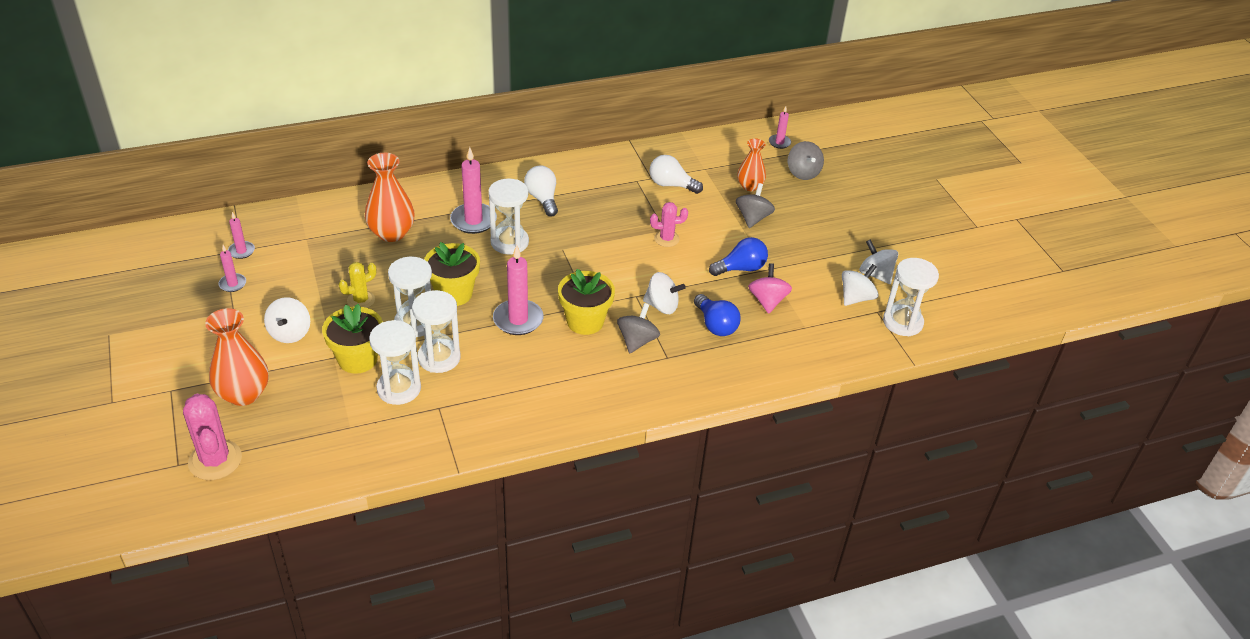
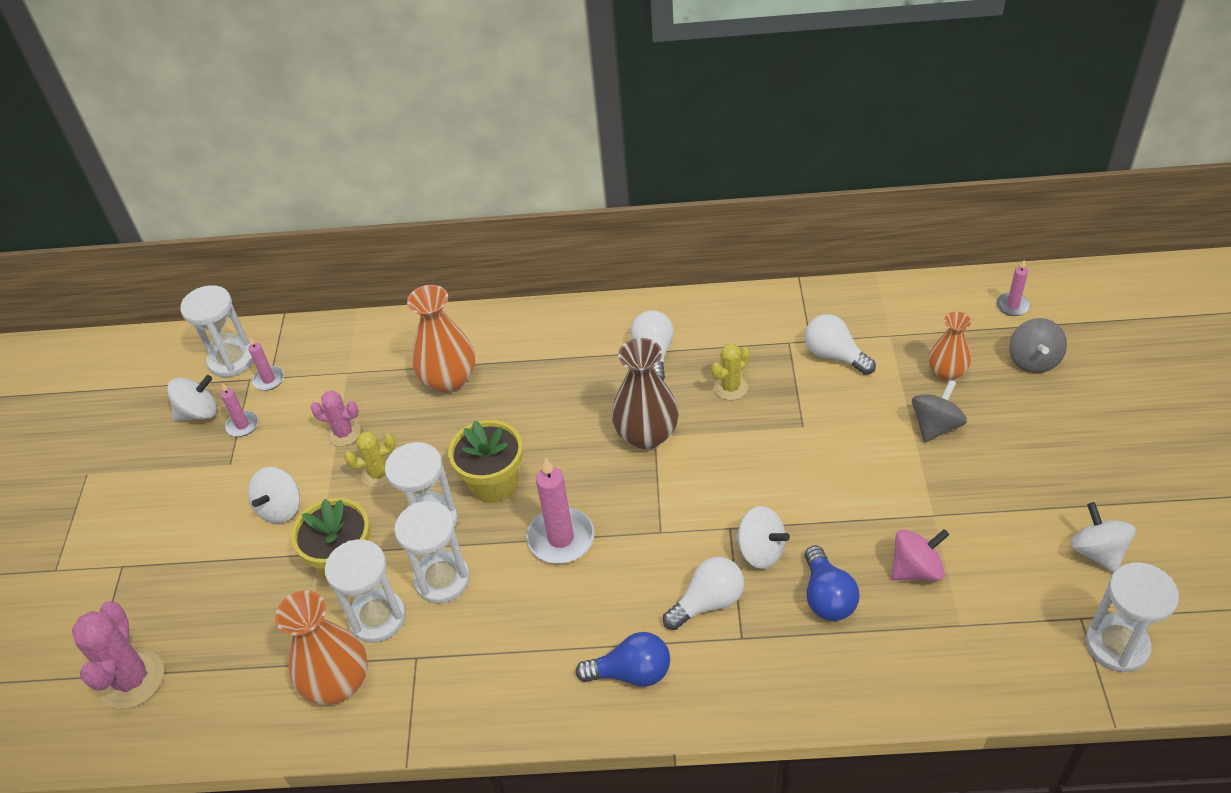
camera: 25 degrees right, 5 degrees up
(244, 394) = (198, 588): orange vase -> orange vase (337, 683)
(473, 220) = (555, 375): pink candle -> none
(509, 242) = (589, 415): white hourglass -> white hourglass (231, 360)
(556, 249) = (646, 435): none -> brown vase
(585, 321) = (647, 557): yellow flower pot -> none
(606, 213) = (730, 387): none -> yellow cactus
(637, 341) = (708, 602): grey spinning top -> white light bulb
(666, 239) = (801, 442): pink cactus -> pink cactus (344, 433)
(741, 268) = (893, 507): blue light bulb -> blue light bulb (631, 672)
(767, 301) = (916, 569): pink spinning top -> pink spinning top turned 45 degrees clockwise
(856, 298) = (1054, 587): white spinning top -> white spinning top (199, 412)

